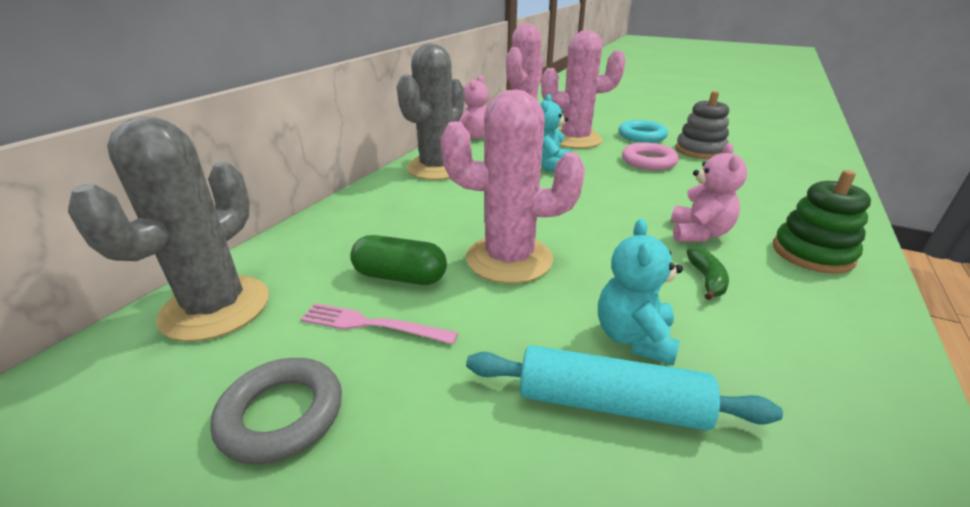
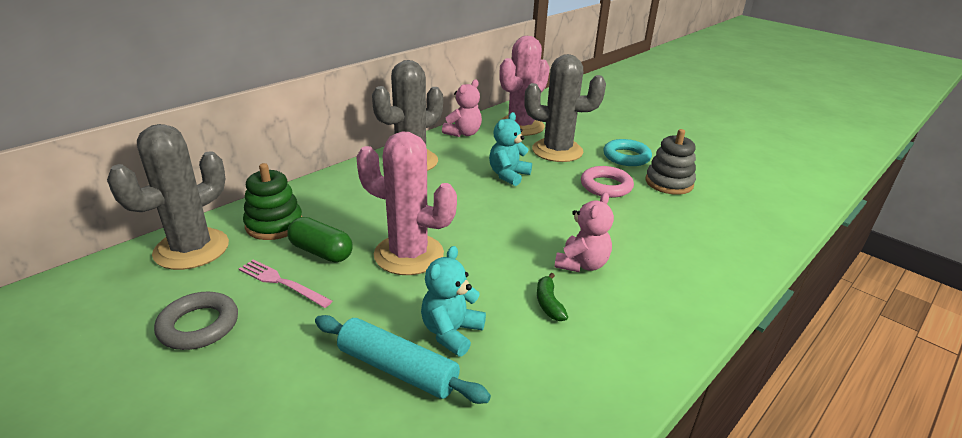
camera: 15 degrees right, 0 degrees up
(575, 140) = (557, 151): pink cactus -> grey cactus
(706, 280) = (548, 303): green banana -> green banana turned 150 degrees clockwise
(812, 253) = (664, 302): green stacking toy -> green stacking toy (274, 224)

